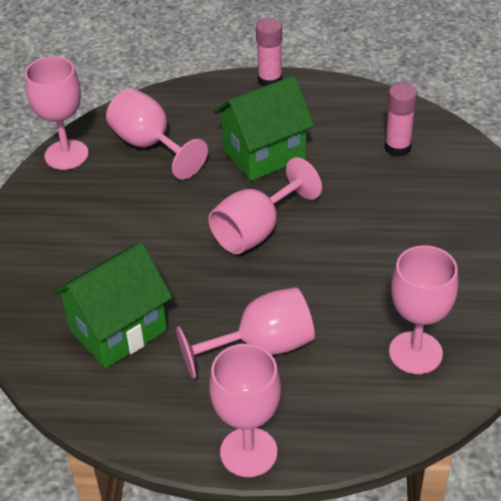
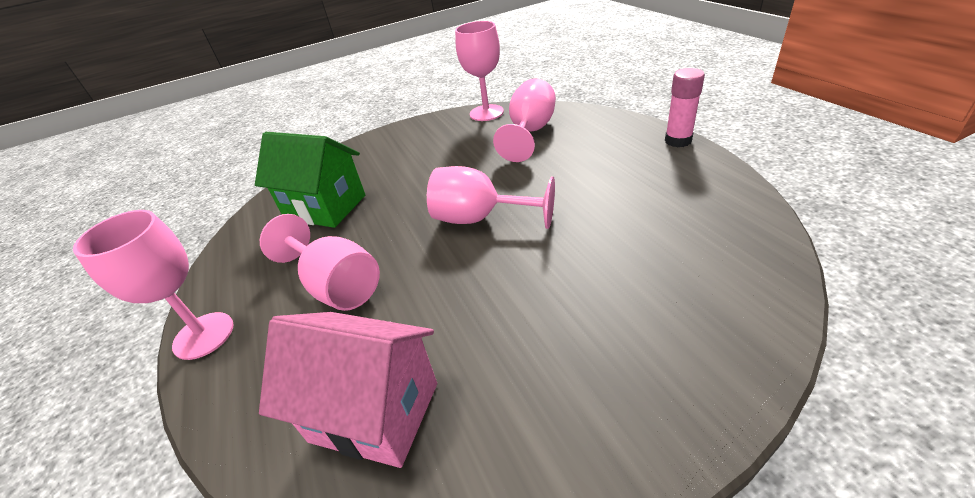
camera: 65 degrees right, 5 degrees down
(264, 154) = (580, 180): green house -> none
(397, 148) = (694, 250): pink glue stick -> none
(415, 353) = (375, 412): pink goblet -> pink house

